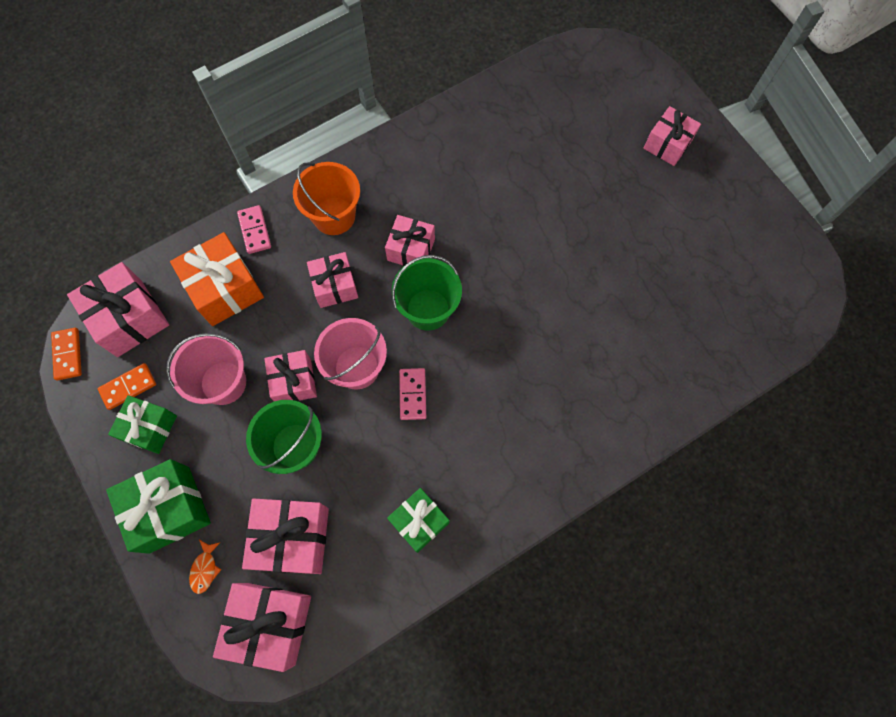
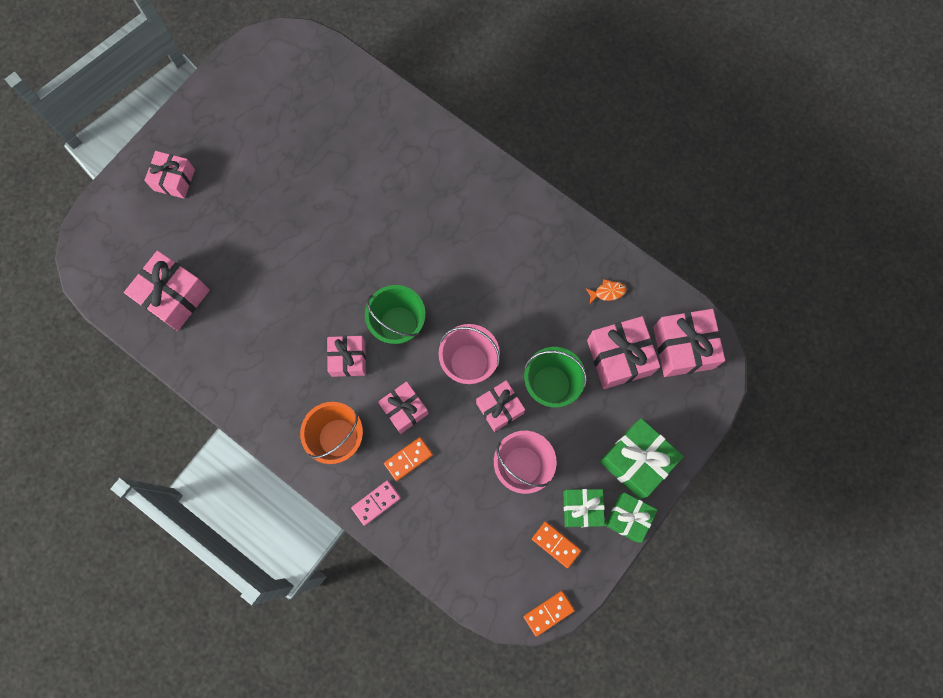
camera: 110 degrees left, 5 degrees up
(129, 318) = (497, 575): pink gift -> pink gift (174, 296)
(205, 569) = (667, 412): orange fish -> orange fish (607, 292)
(225, 289) = (440, 503): orange gift -> none
(283, 273) = (408, 459): none -> orange domino
(412, 394) = (475, 311): pink domino -> none
(419, 521) = (570, 270): green gift -> green gift (628, 518)

